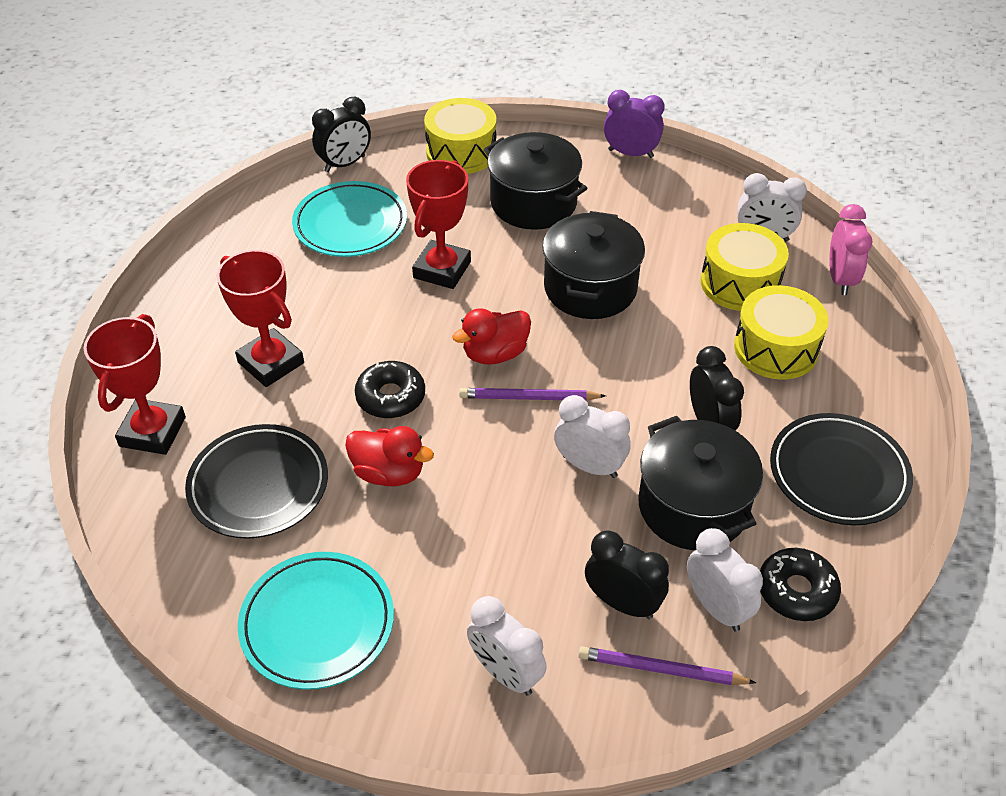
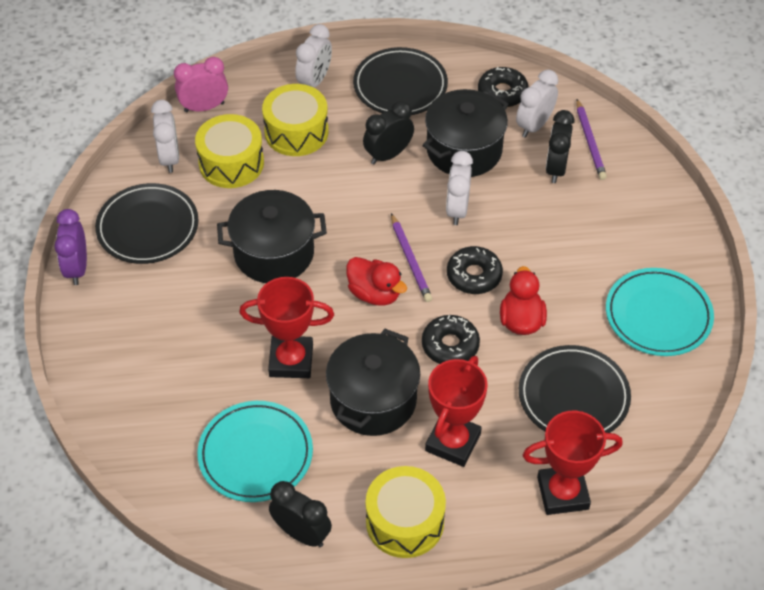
camera: 110 degrees left, 5 degrees up
(345, 164) = (164, 496): black clock -> black clock (301, 533)
(461, 152) = (114, 402): yellow drum -> yellow drum (405, 522)
(477, 449) = (474, 275): none -> black donut
(506, 673) = (634, 210): white clock -> white clock (315, 81)
(533, 203) = (175, 321): black pot -> black pot (373, 400)
(666, 206) = (148, 227): none -> black plate

